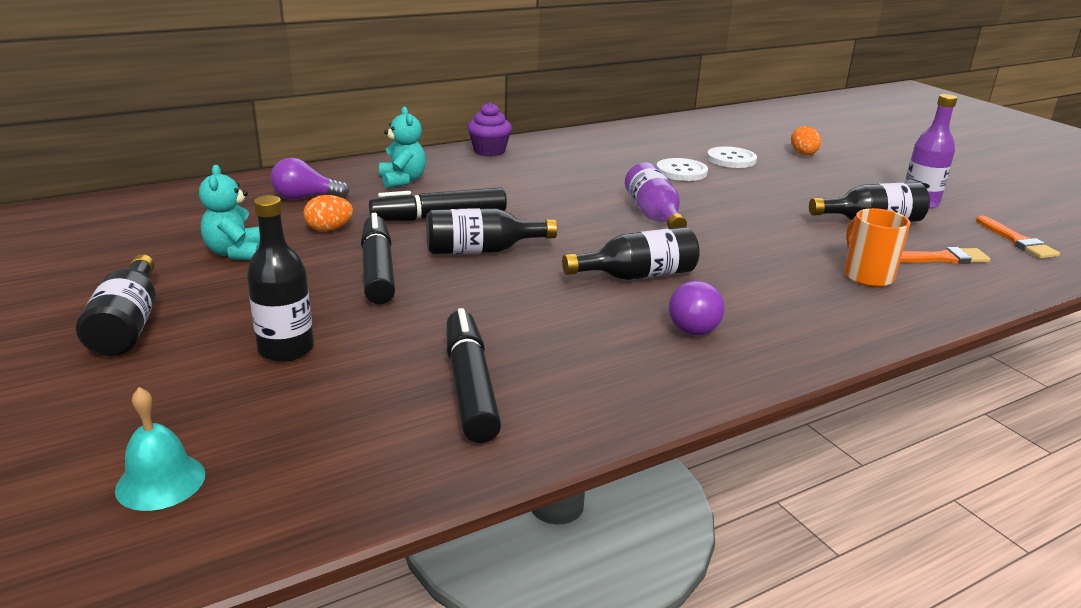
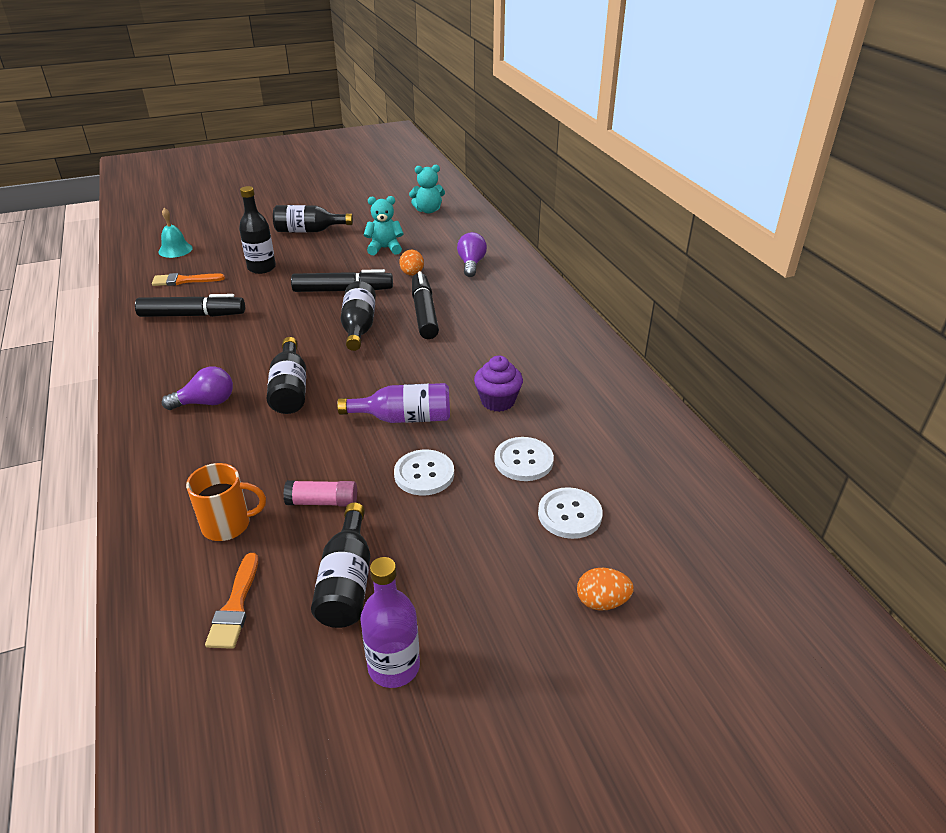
camera: 100 degrees right, 10 degrees up
(402, 180) = (504, 299): turquoise teddy bear -> turquoise teddy bear (428, 210)
(489, 151) = (583, 343): purple cupcake -> purple cupcake (497, 401)
(695, 324) = (206, 402): purple light bulb -> purple light bulb turned 135 degrees clockwise
(727, 203) = (424, 474): none -> white button
(798, 239) = (322, 502): none -> pink glue stick
(1017, 241) = (245, 721): orange brush -> orange brush (184, 280)

